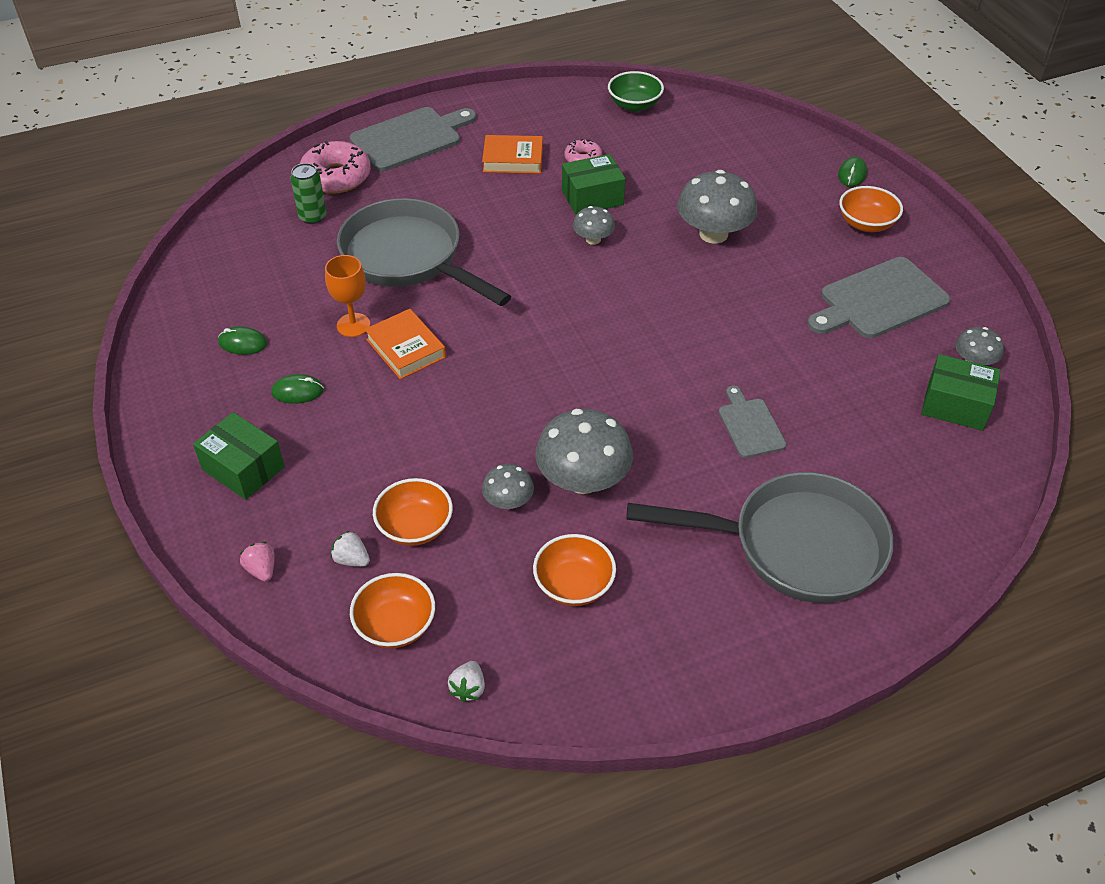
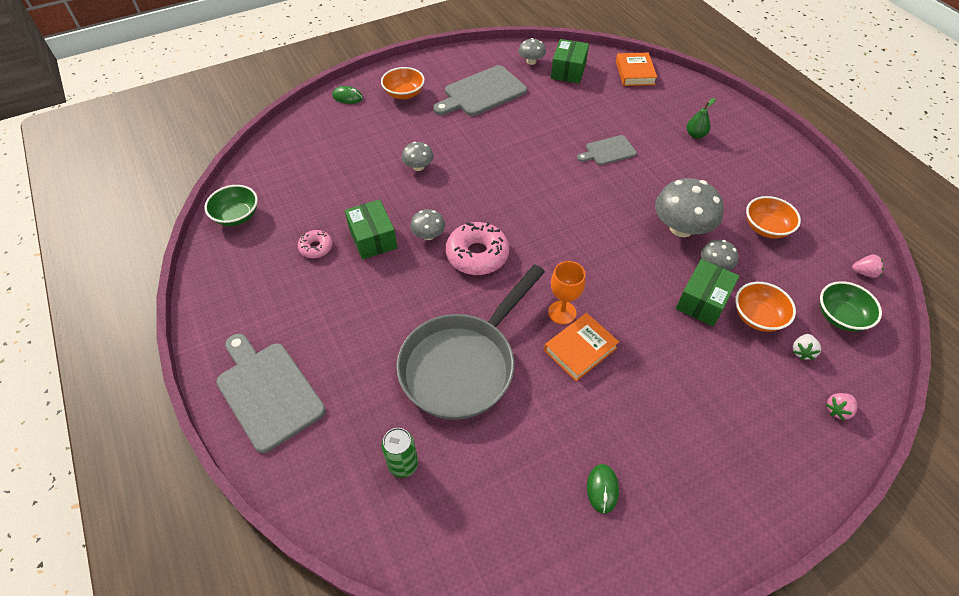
camera: 95 degrees left, 5 degrees up
(243, 468) = (749, 449): green box -> green box (702, 301)
(298, 391) = (651, 424): green mouse -> none
(336, 177) = (333, 454): pink donut -> pink donut (477, 255)
(353, 325) = (559, 395): orange goblet -> orange goblet (562, 312)
(395, 625) = (840, 316): orange bowl -> green bowl
(468, 688) = (864, 272): white strawberry -> pink strawberry
(513, 159) = (313, 299): orange book -> orange book (635, 73)
(713, 234) = (418, 167): grey mushroom -> grey mushroom, size x0.53
(795, 545) = (695, 135): grey pan -> green pear
(879, 300) = (482, 93): grey cutting board -> grey cutting board turned 90 degrees clockwise

